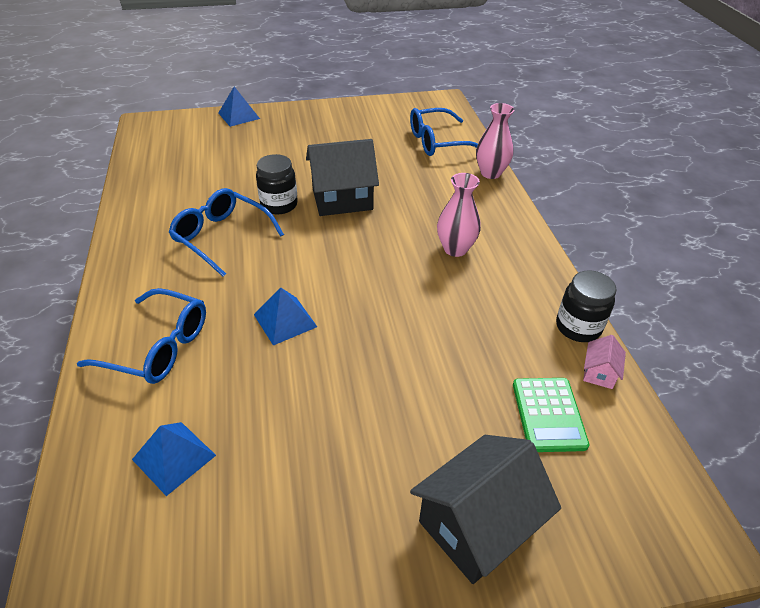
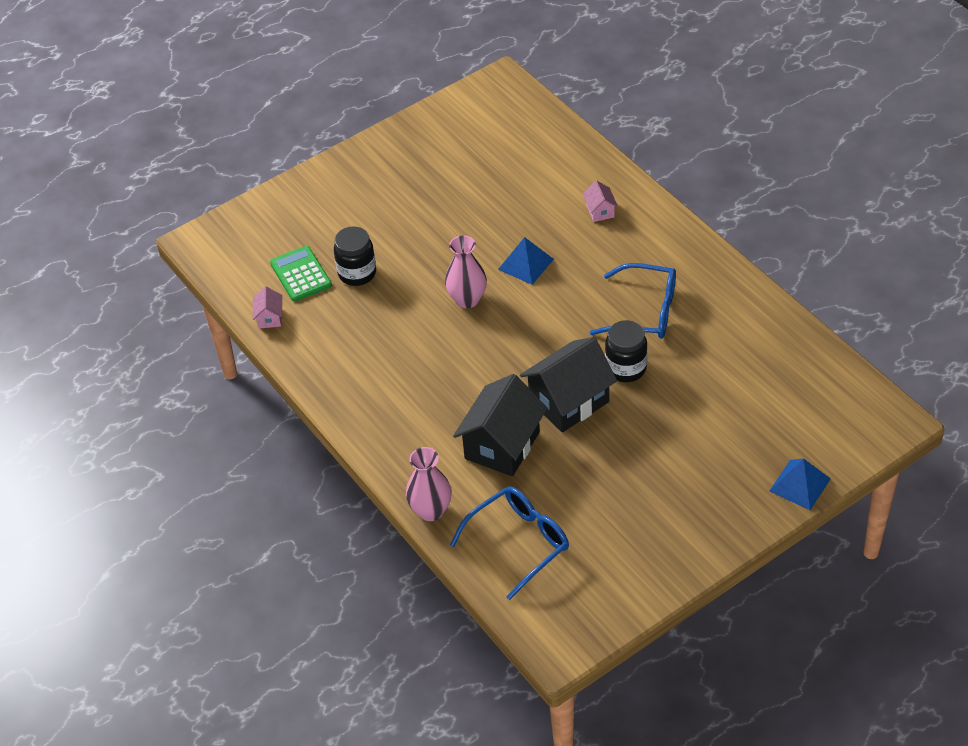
camera: 160 degrees right, 5 degrees up
(158, 347) = (600, 211): blue glasses -> pink house
(174, 457) = (525, 163): blue pyramid -> none
(455, 249) = (424, 386): pink vase -> pink vase (467, 299)
(477, 525) = (328, 200): black house -> black house (502, 445)
(578, 327) = (292, 349): black jar -> black jar (357, 273)

